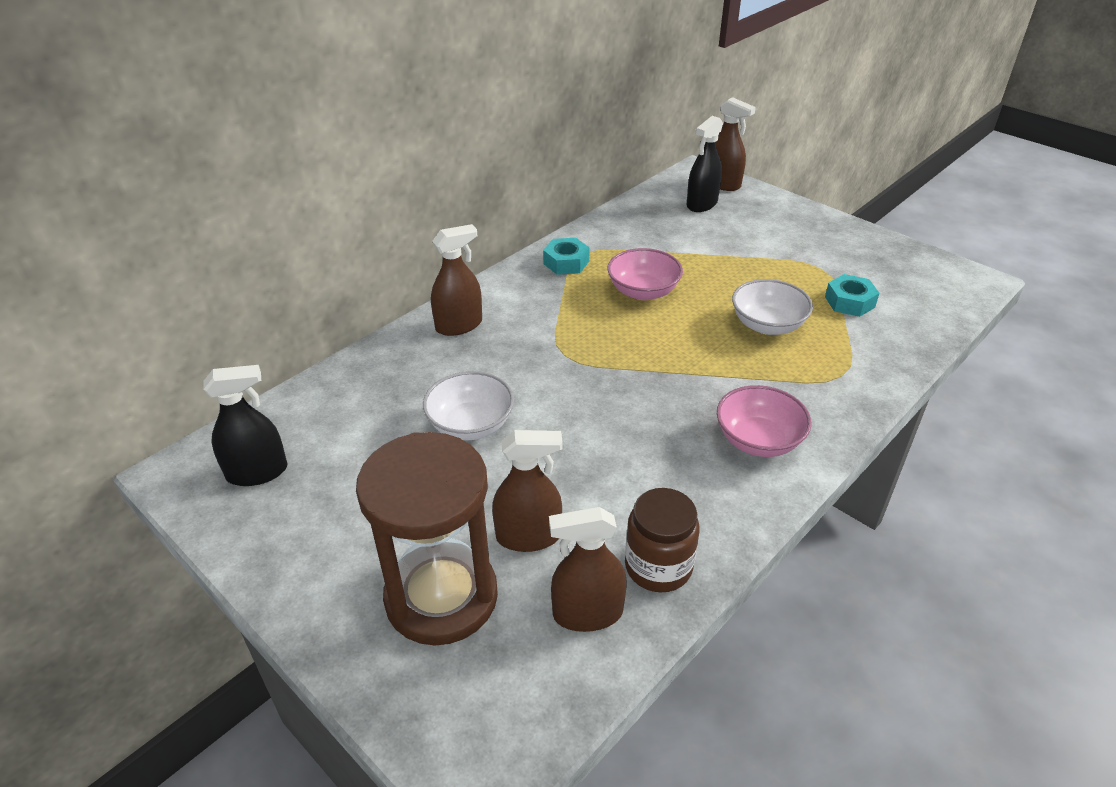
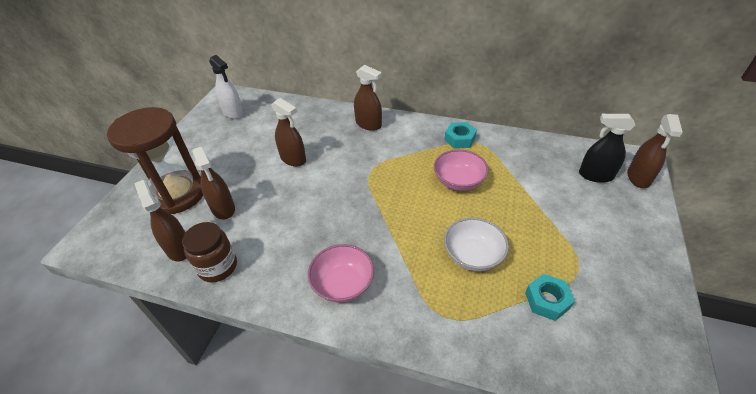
camera: 65 degrees right, 5 degrees up
(257, 472) = (233, 113): black spray bottle -> white spray bottle
(471, 425) = (293, 159): white bowl -> brown spray bottle

